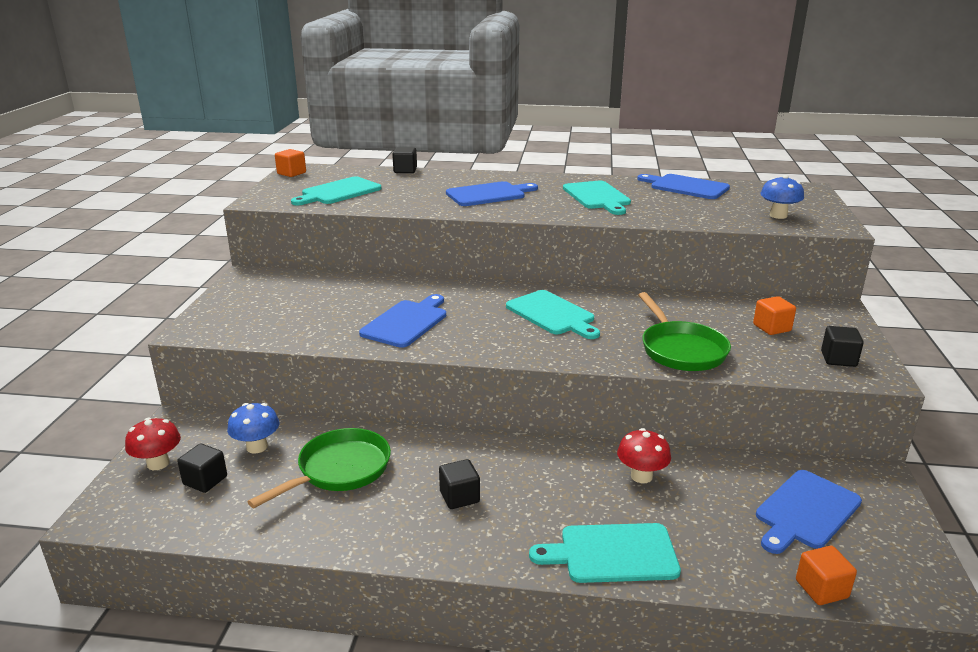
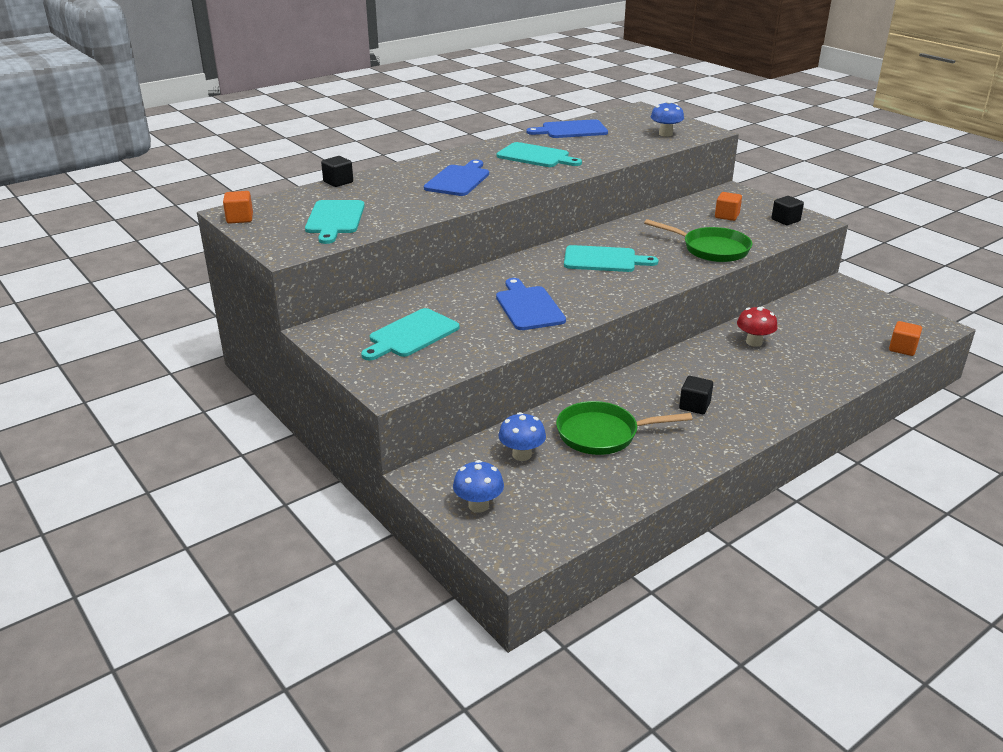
camera: 45 degrees left, 5 degrees up
(158, 463) = (478, 505): red mushroom -> blue mushroom
(205, 480) = (535, 492): black cube -> none
(339, 470) = (602, 434): green pan -> green pan turned 90 degrees counterclockwise
(612, 553) = (809, 386): turquoise cutting board -> turquoise cutting board (411, 335)
(805, 511) = (843, 318): blue cutting board -> none

